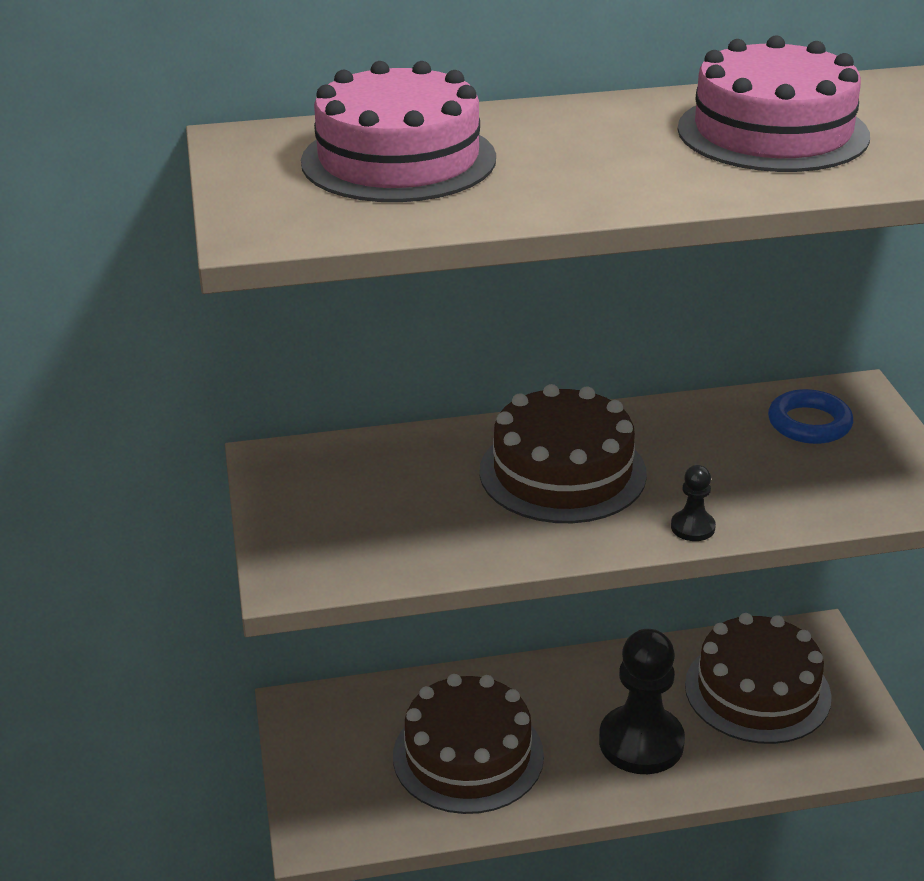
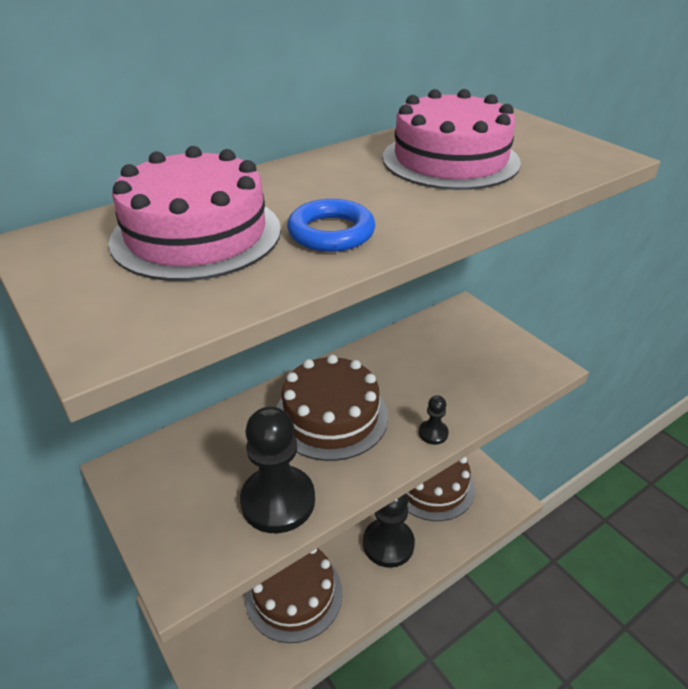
camera: 25 degrees left, 5 degrees up
(440, 540) = (278, 501): none -> black pawn
(809, 423) = (452, 336): blue ring -> blue ring (331, 232)

